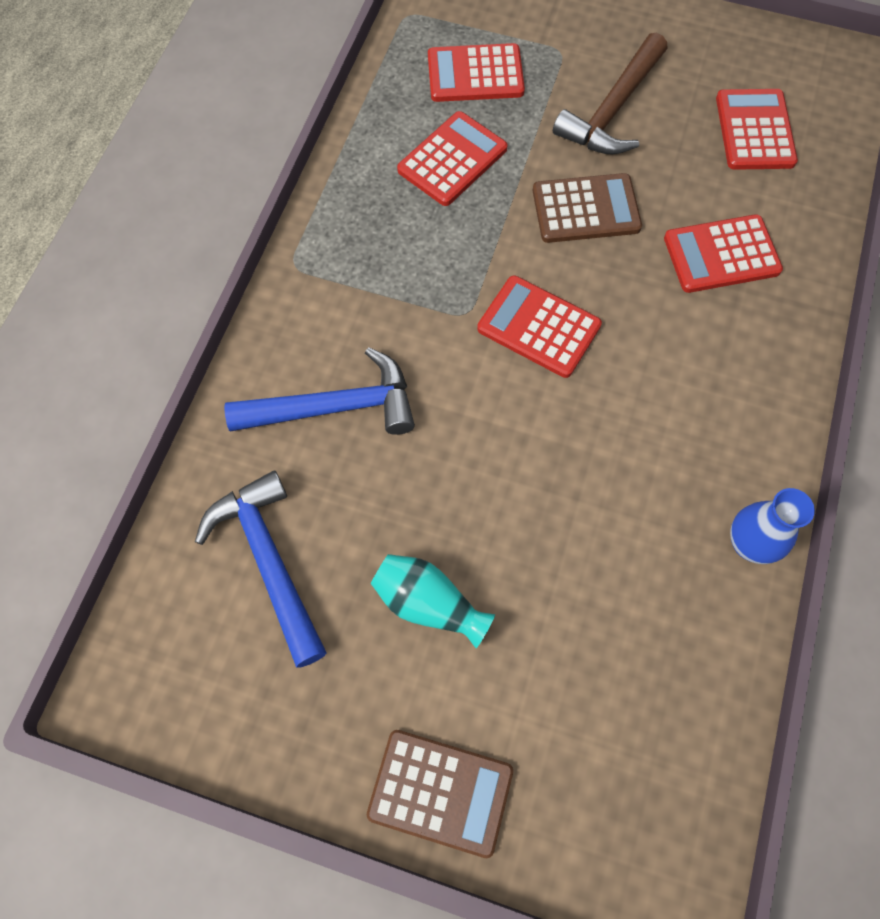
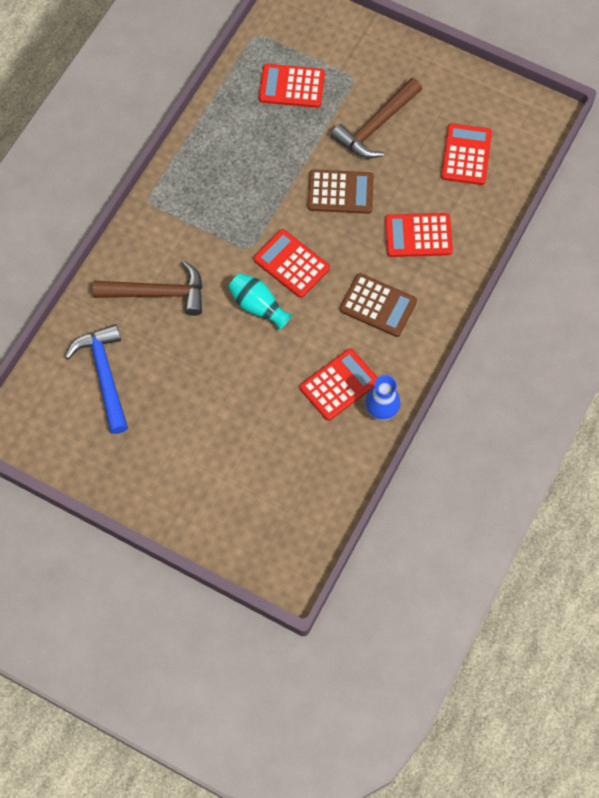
camera: 10 degrees right, 0 degrees up
(334, 407) = (157, 293): blue hammer -> brown hammer
(428, 603) = (190, 412): turquoise vase -> turquoise vase (258, 306)
(440, 792) = (176, 509): brown calculator -> brown calculator (378, 305)
(452, 159) = (263, 145): red calculator -> red calculator (339, 385)

